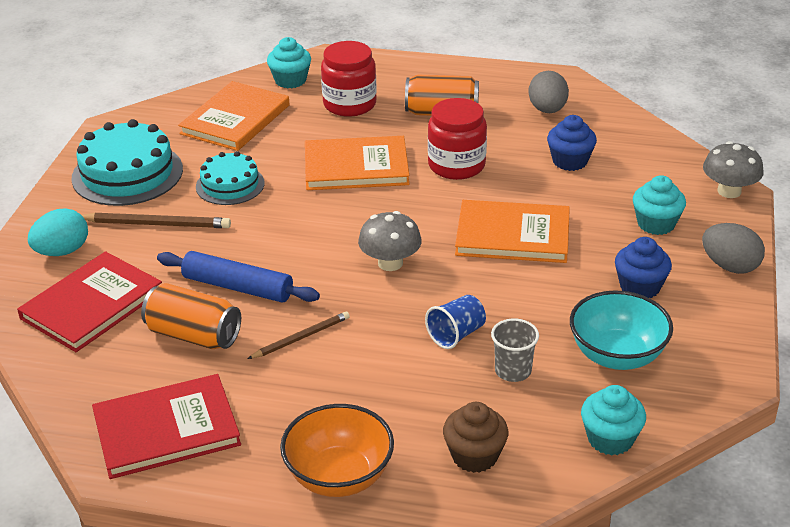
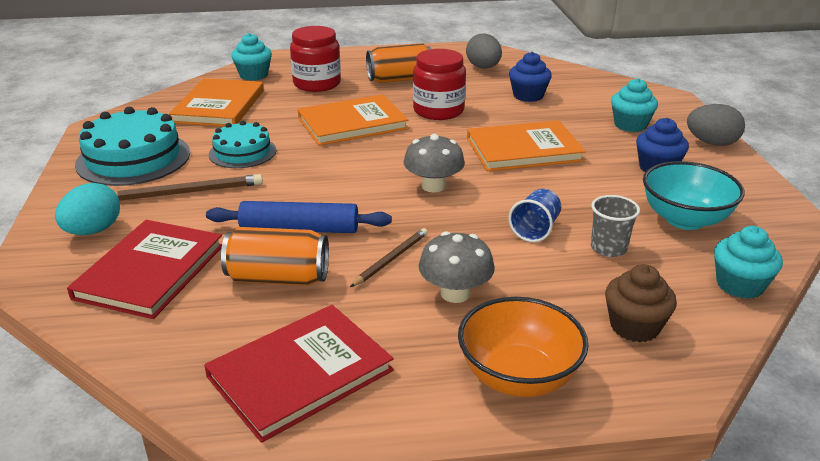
camera: 20 degrees left, 5 degrees down
(729, 191) = (664, 97): grey mushroom -> grey mushroom (455, 293)

